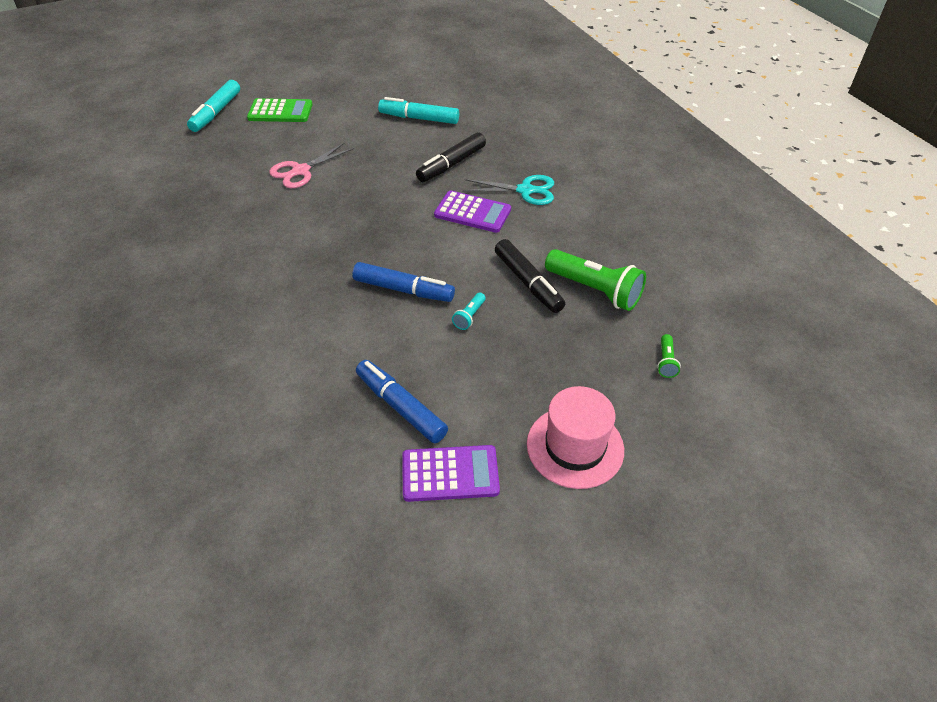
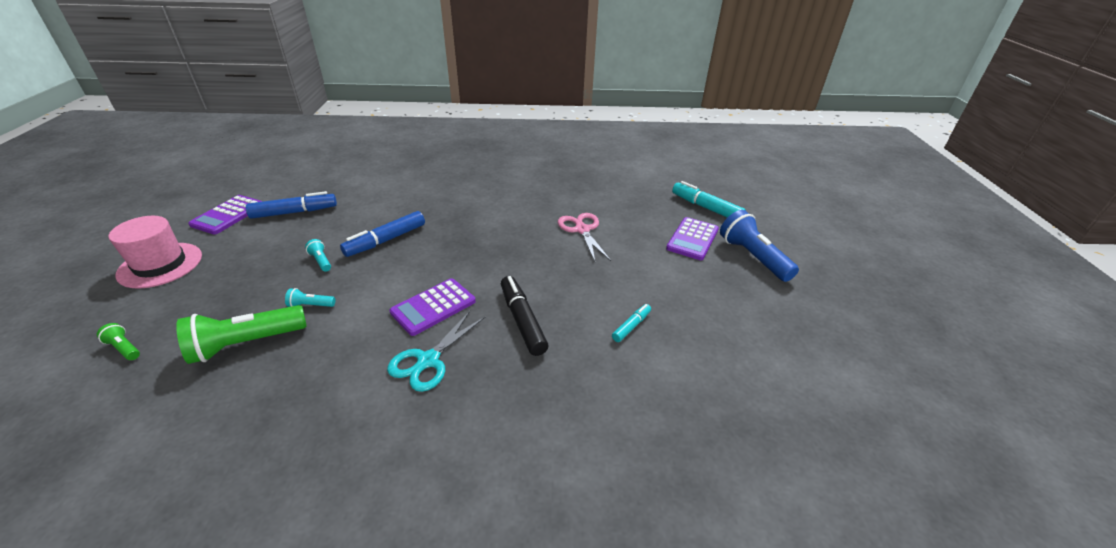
camera: 115 degrees right, 10 degrees down
(280, 111) = (692, 239): green calculator -> purple calculator
(292, 82) = (752, 257): none -> blue flashlight
(419, 118) = (631, 326): turquoise marker -> turquoise marker, size x0.56
(528, 282) = (311, 305): black marker -> turquoise flashlight

